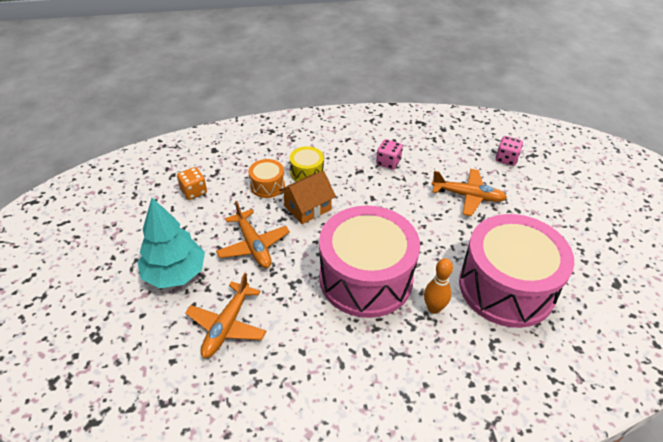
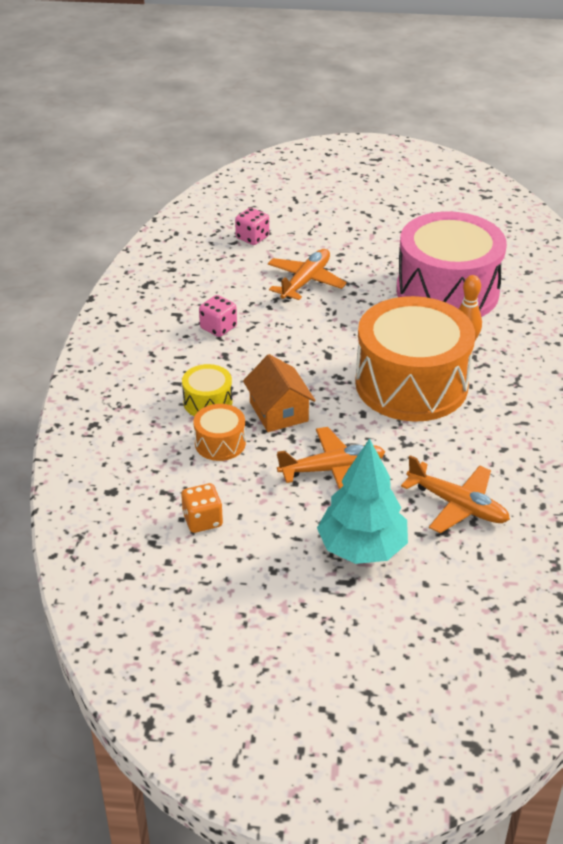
camera: 75 degrees left, 5 degrees down
(366, 278) = (411, 384): pink drum -> orange drum

